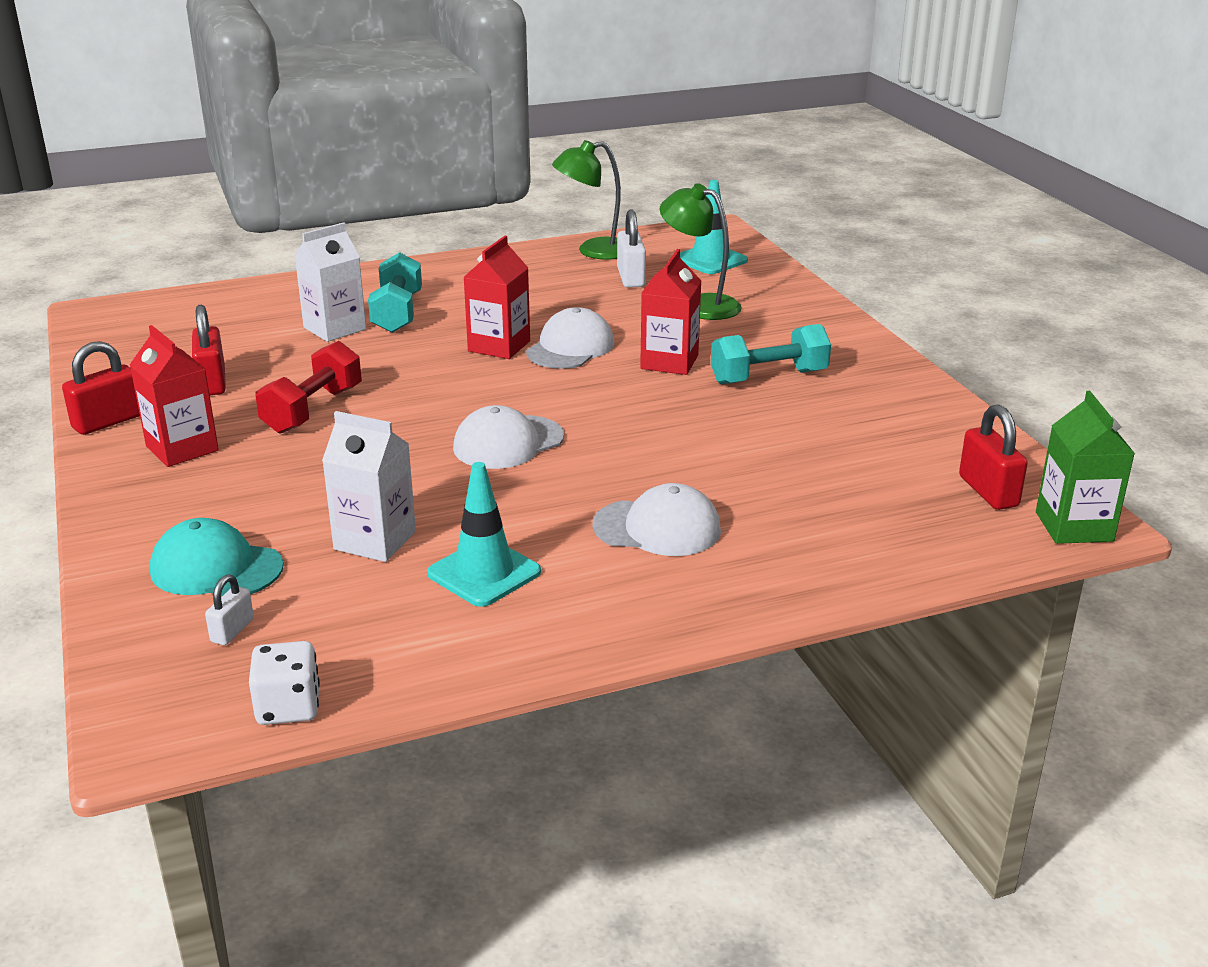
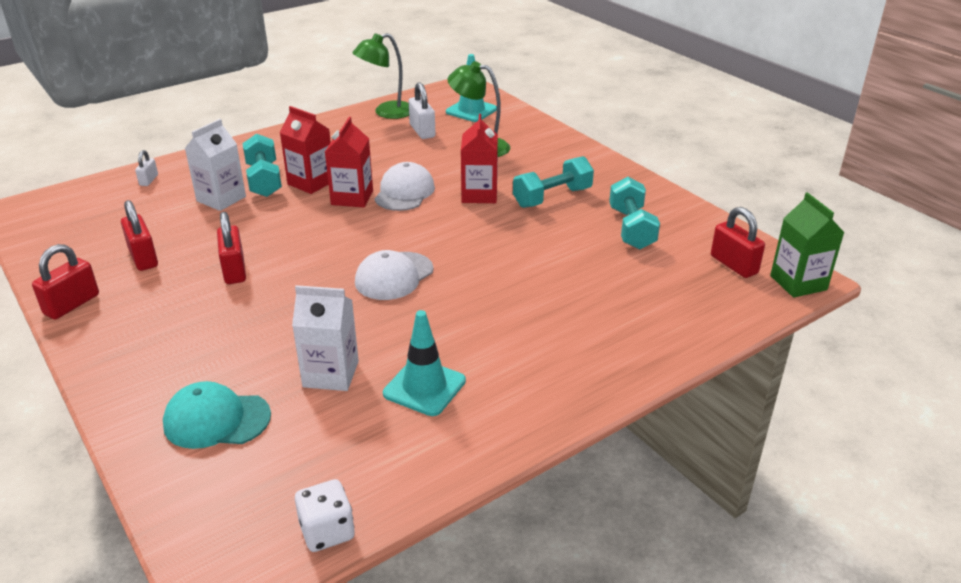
camera: 15 degrees left, 5 degrees up
(182, 448) = (143, 319): red carton -> red carton (311, 183)
(232, 630) = (253, 472): white padlock -> white padlock (149, 180)
(313, 410) = (234, 270): red dumbbell -> red padlock
(657, 528) = (531, 329): white cap -> none
(861, 428) = (631, 228): none -> turquoise dumbbell

